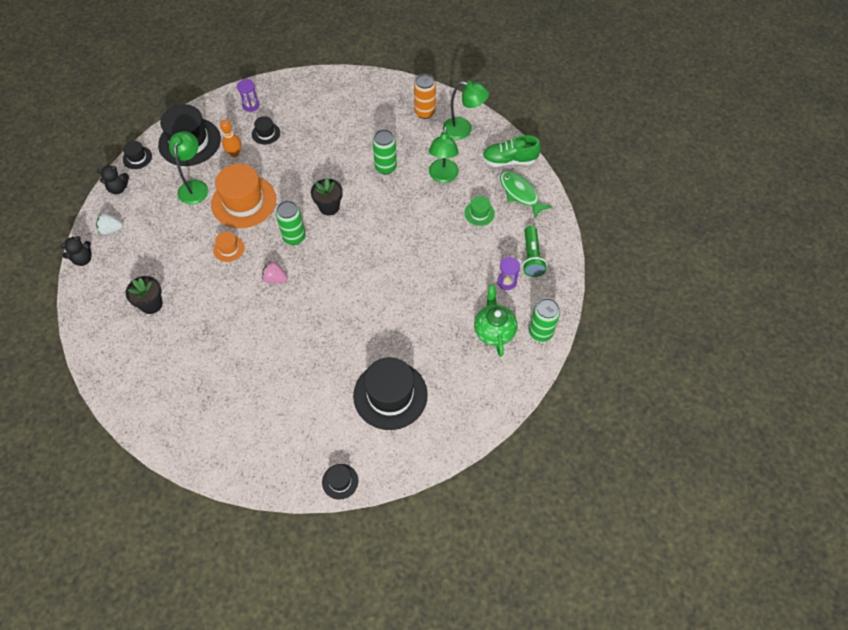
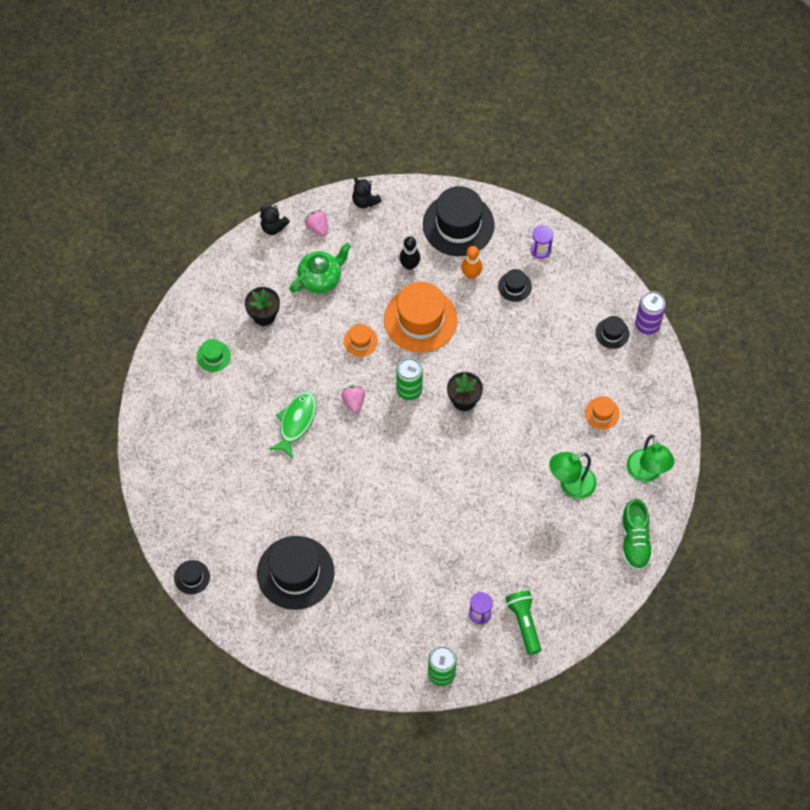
camera: 60 degrees right, 5 degrees up
(111, 230) = (317, 227): white strawberry -> pink strawberry
(137, 158) = (409, 192): black hat -> black hat (612, 333)
(195, 187) = (409, 265): green lamp -> black bowling pin
(355, 77) = (647, 324): none -> purple can
(385, 167) = (546, 424): green can -> none
(401, 132) = (602, 413): none -> orange hat
(424, 112) = (644, 421): orange can -> none
(479, 213) = (546, 545): green hat -> green hat (213, 356)
(494, 331) = (417, 629): green teapot -> green teapot (320, 278)
(509, 160) = (635, 540): green shoe -> green shoe turned 150 degrees counterclockwise
(520, 194) = (597, 573): green fish -> green fish (296, 422)
(531, 257) = (524, 623): green flashlight -> green flashlight turned 105 degrees clockwise

